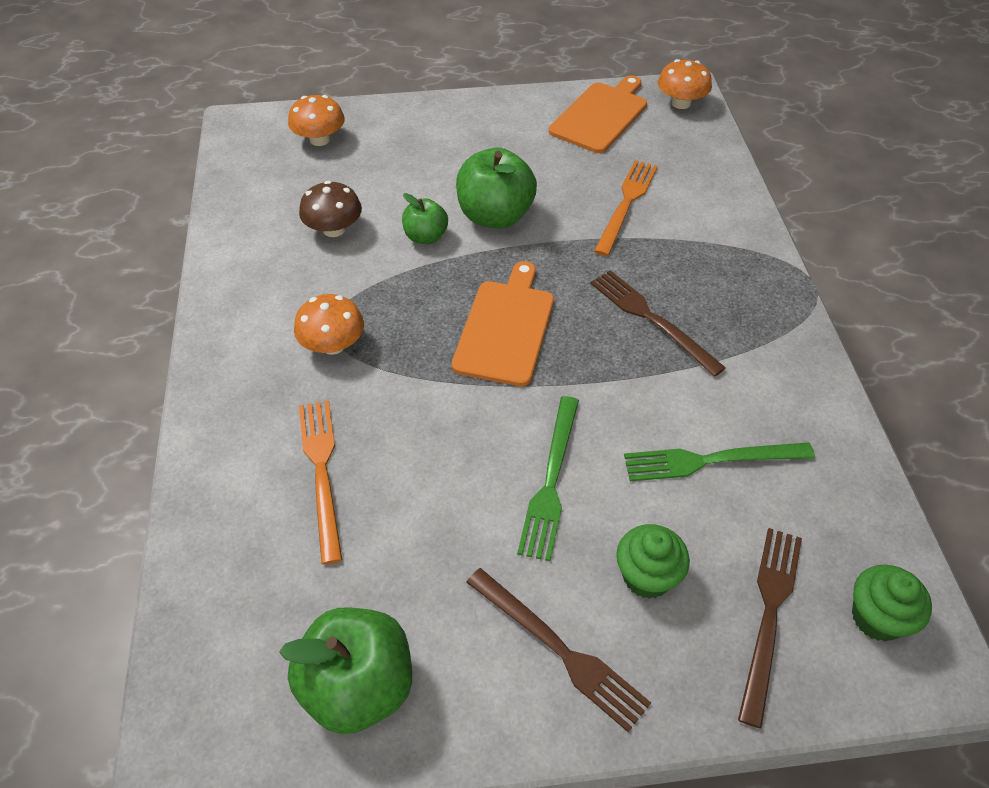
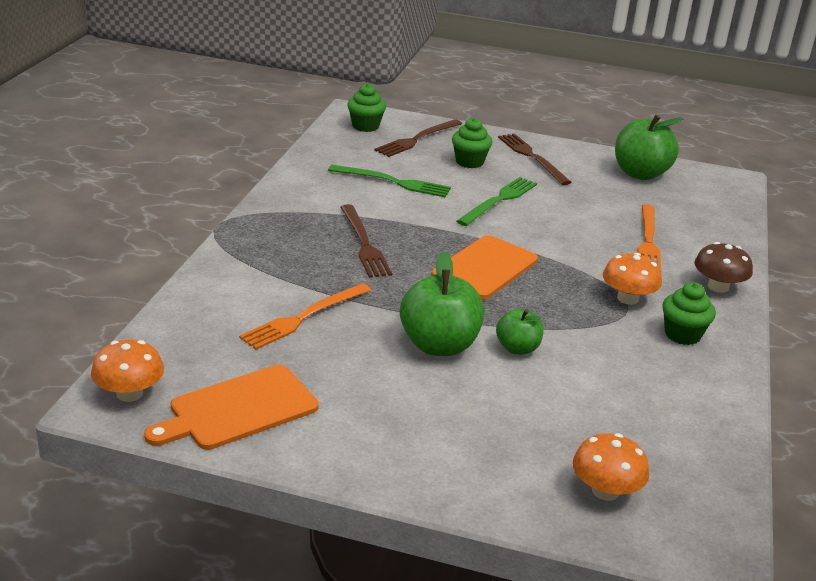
camera: 160 degrees left, 20 degrees down
(268, 311) = (682, 335): none -> green cupcake
(334, 229) = (609, 382): brown mushroom -> brown mushroom (718, 287)

